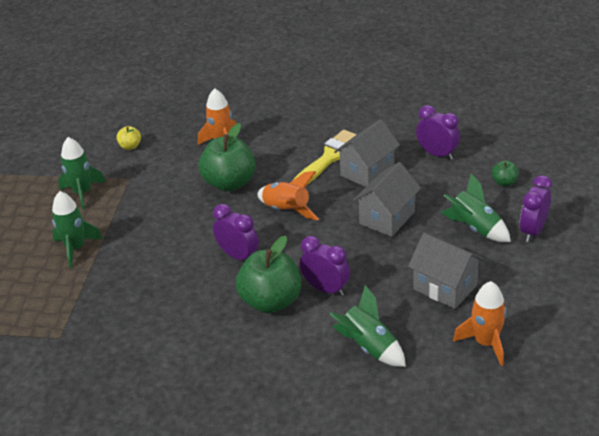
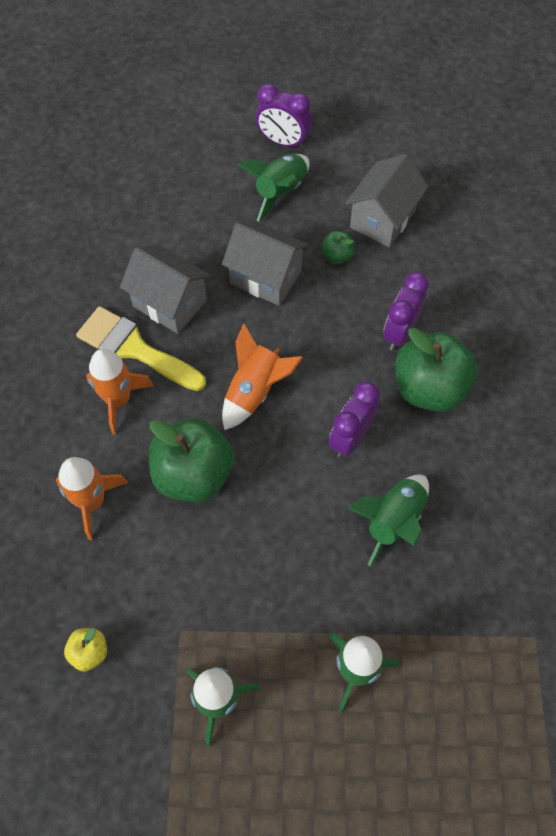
camera: 100 degrees left, 25 degrees up
(369, 347) = (484, 284): green rocket -> green rocket (393, 520)
(437, 154) = (134, 228): purple clock -> none
(486, 343) = (460, 185): orange rocket -> orange rocket (118, 400)
(504, 182) = (194, 163): green apple -> green apple (337, 256)

